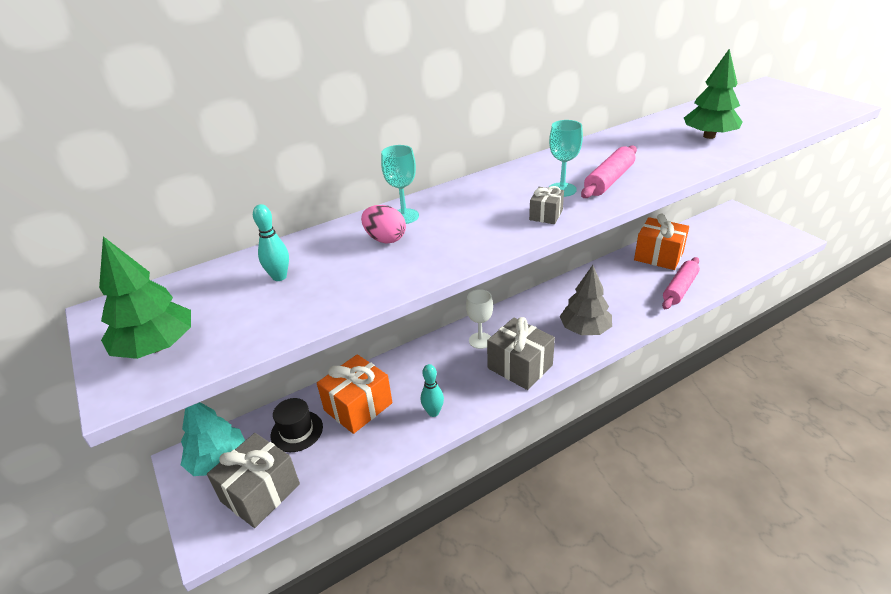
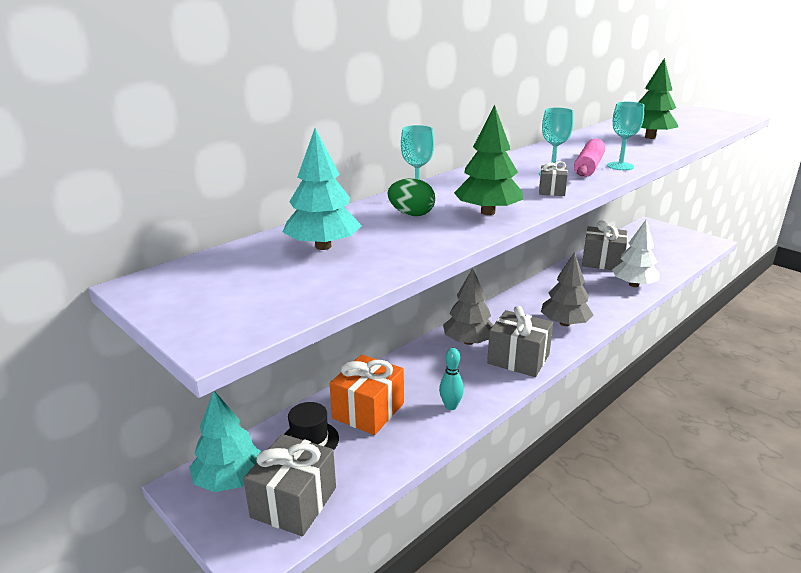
camera: 15 degrees left, 10 degrees down
(156, 347) = (228, 306): green tree -> green tree (488, 212)
(279, 277) = (323, 246): turquoise bowling pin -> turquoise tree
(385, 239) = (411, 214): pink egg -> green egg
(480, 340) = (468, 341): white goblet -> grey tree
(644, 181) = (620, 166): none -> turquoise goblet
(658, 256) = (602, 261): orange gift -> grey gift
(679, 288) = (633, 285): pink rolling pin -> white tree

